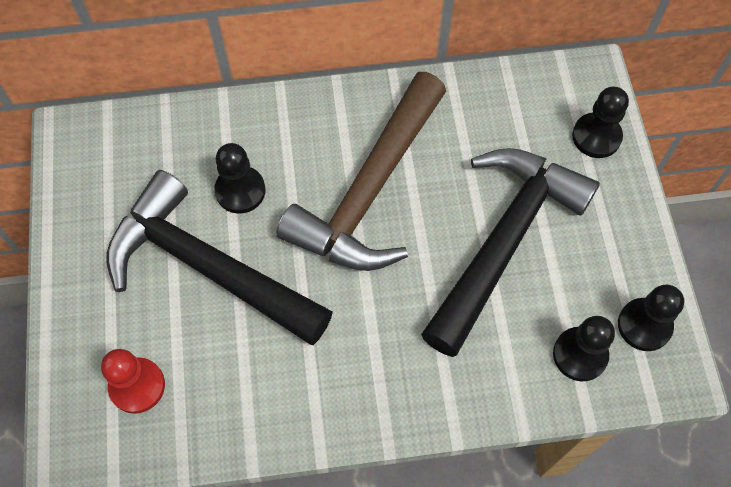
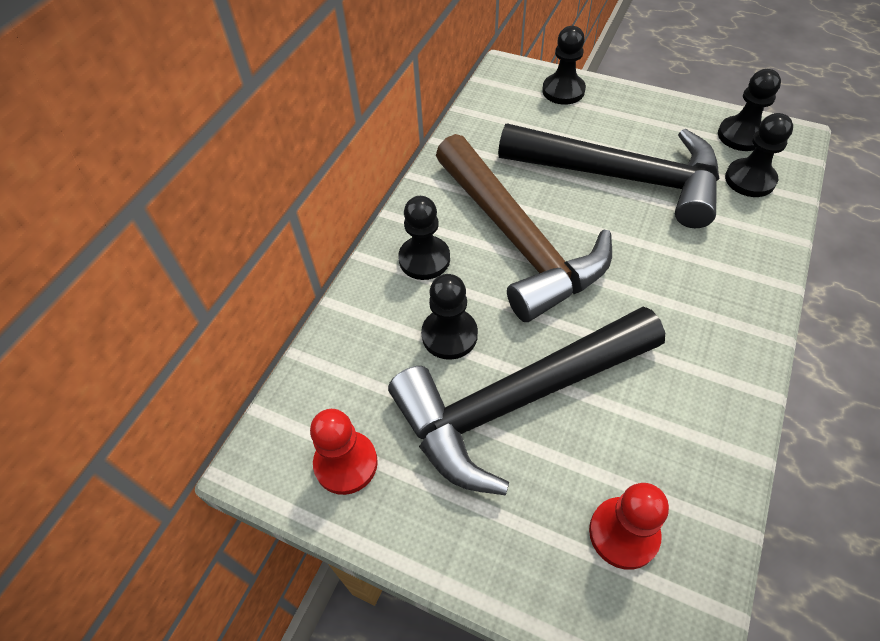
camera: 55 degrees left, 10 degrees down
(97, 184) = (346, 463): none -> red pawn
(304, 133) = (424, 259): none -> black pawn
(504, 241) = (622, 178): black hammer -> black hammer turned 135 degrees clockwise

